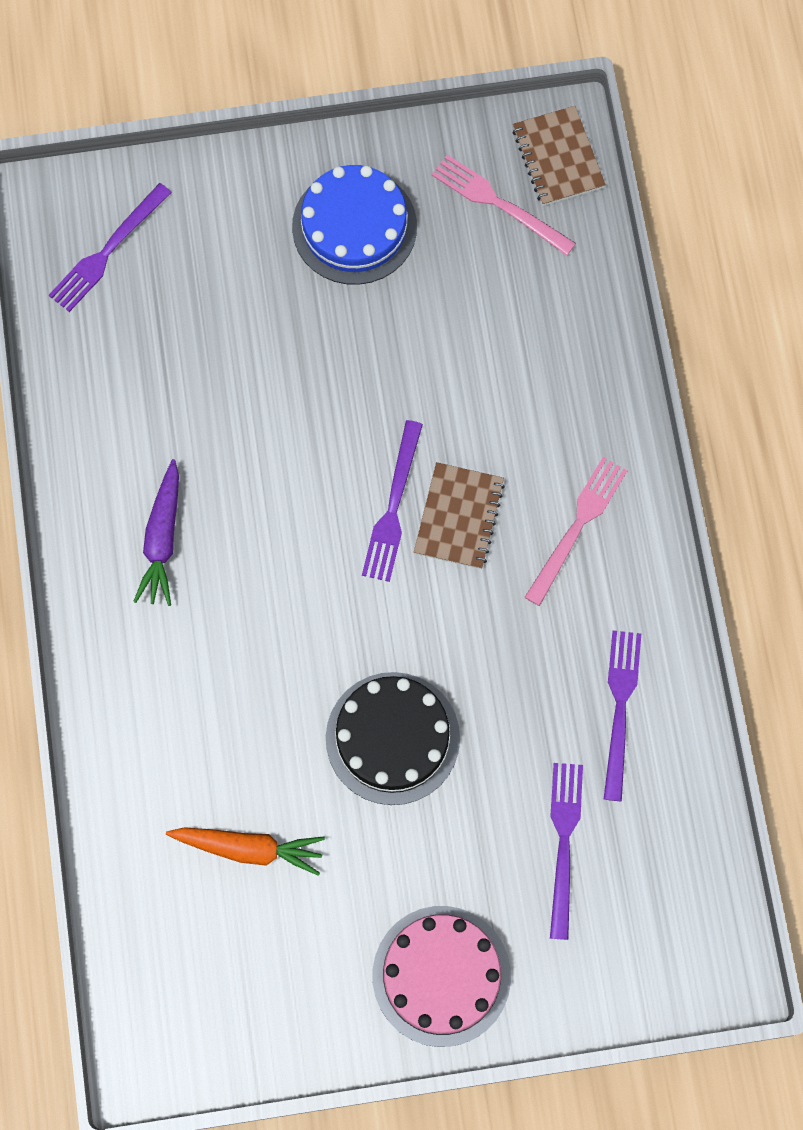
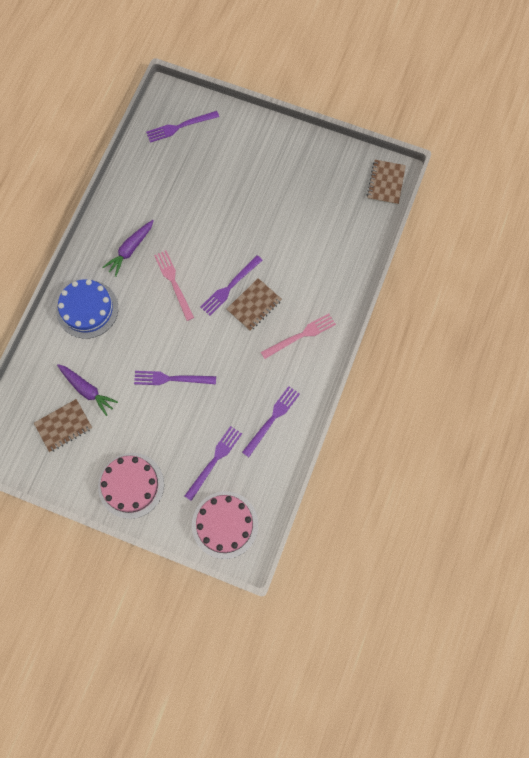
camera: 30 degrees right, 0 degrees up
(248, 940) = (64, 426): none -> brown notebook
(249, 848) = (87, 390): orange carrot -> purple carrot
(354, 226) = (284, 167): blue cake -> blue cake (87, 309)
(392, 738) = (171, 378): black cake -> purple fork
(499, 203) = (349, 189): pink fork -> pink fork (174, 283)
(653, 946) = (225, 524): none -> pink cake

